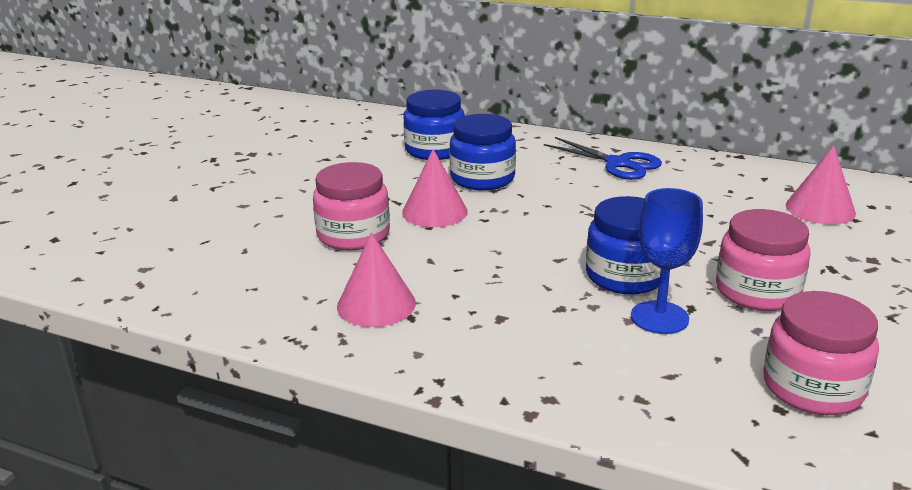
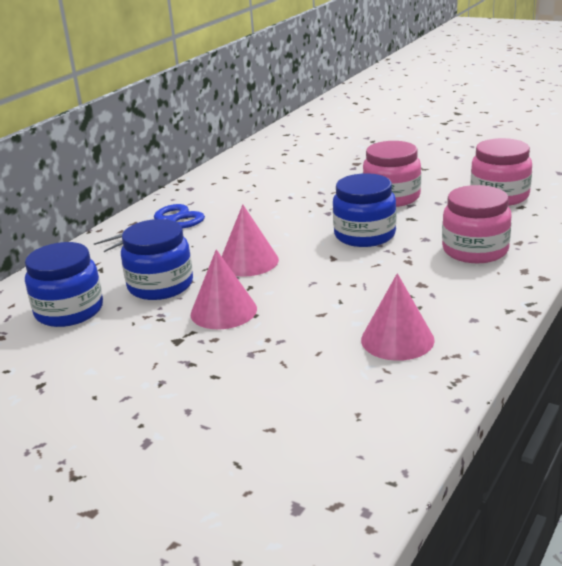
camera: 80 degrees left, 0 degrees up
(353, 235) = (258, 356): pink jar -> pink jar (475, 250)
(659, 317) = (423, 228): blue goblet -> none
(820, 209) = (282, 167): pink cone -> pink cone (248, 261)

